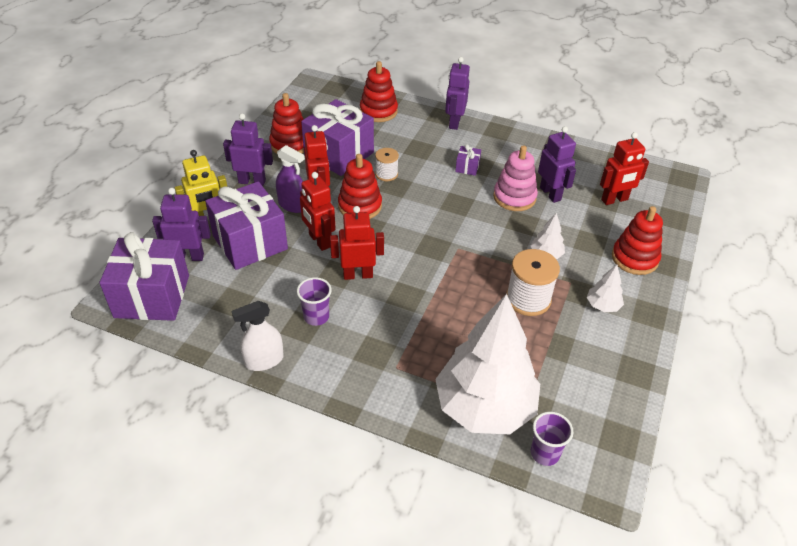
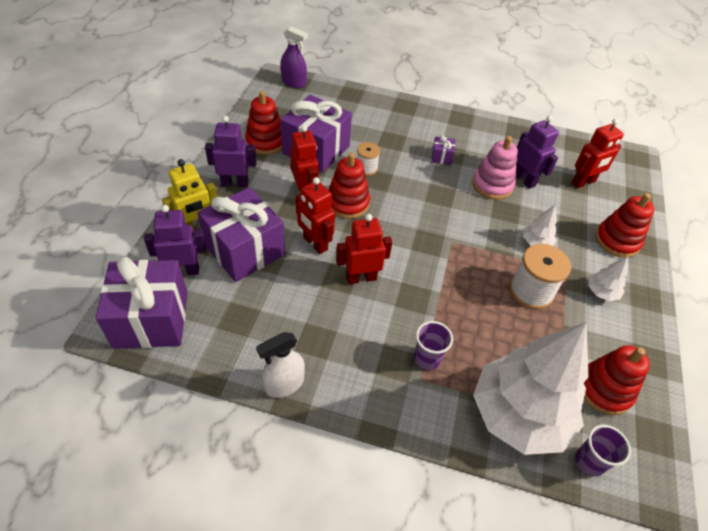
camera: 10 degrees left, 5 degrees up
(292, 205) = (281, 206): purple spray bottle -> purple spray bottle (294, 83)
(316, 317) = (328, 328): purple cup -> purple cup (427, 358)
(378, 111) = (345, 104): red stacking toy -> red stacking toy (604, 389)
(454, 122) = (419, 112): purple robot -> none

